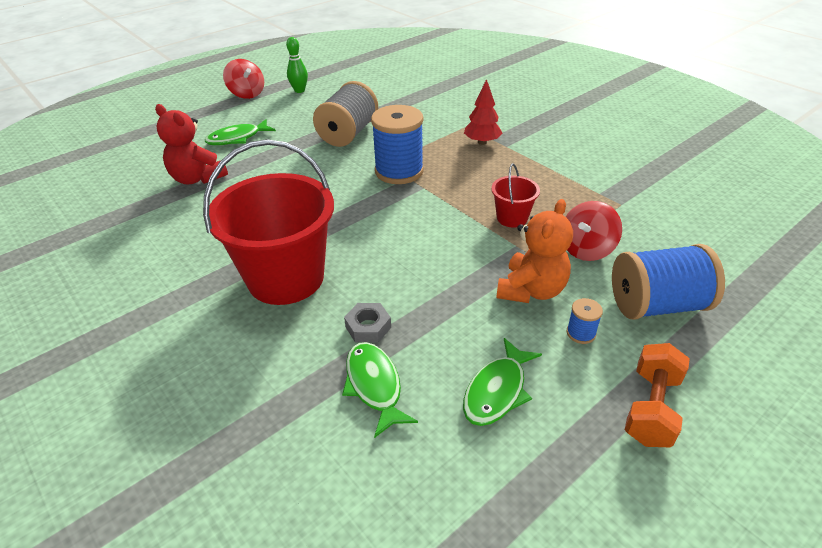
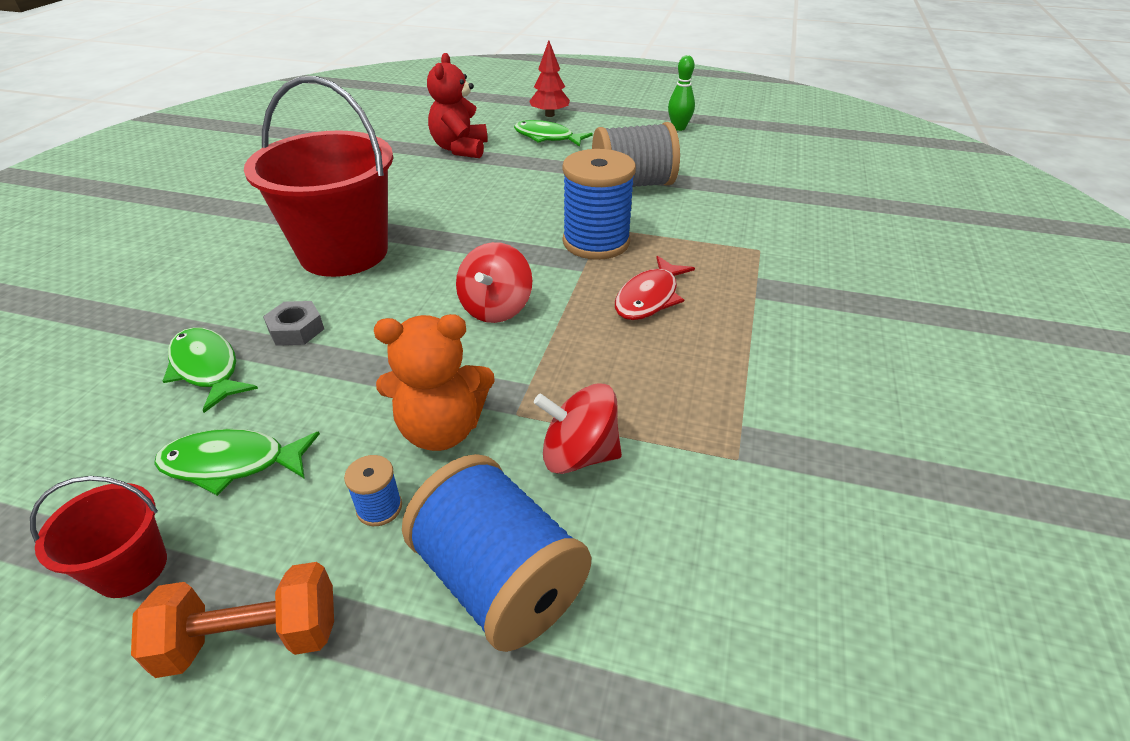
camera: 55 degrees right, 0 degrees up
(247, 94) = (632, 109): red spinning top -> red spinning top (496, 308)
(374, 385) = (207, 368): green fish -> green fish turned 75 degrees counterclockwise
(475, 176) = (649, 298): none -> red fish
(482, 142) = (737, 274): red tree -> red tree (549, 115)
(512, 218) = (587, 359): red bucket -> red bucket (131, 568)

